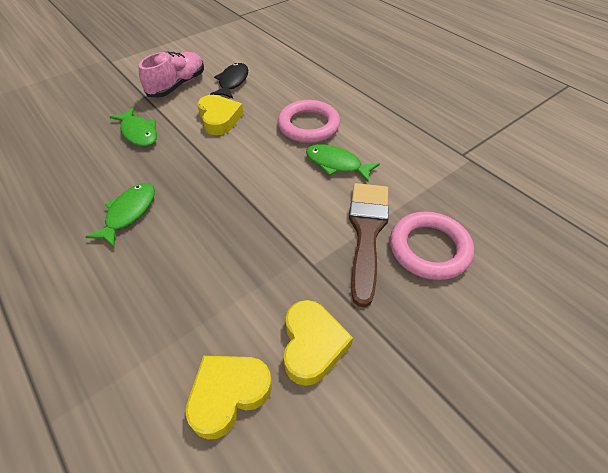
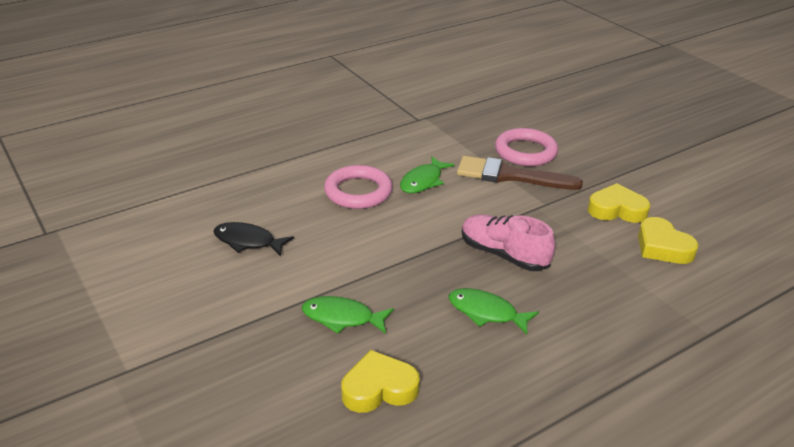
camera: 85 degrees left, 15 degrees down
(139, 133) = (342, 318): green fish -> green fish turned 135 degrees counterclockwise
(177, 85) = (237, 290): pink shoe -> pink shoe (503, 255)
(219, 118) = (328, 252): yellow heart -> yellow heart (379, 388)

